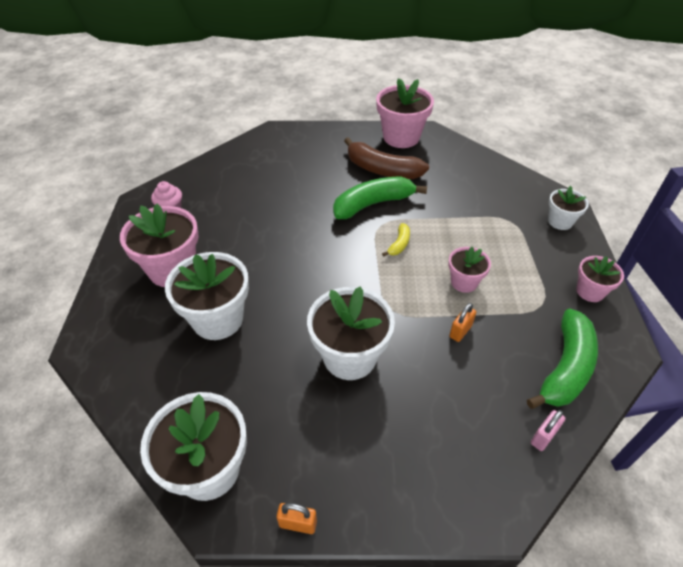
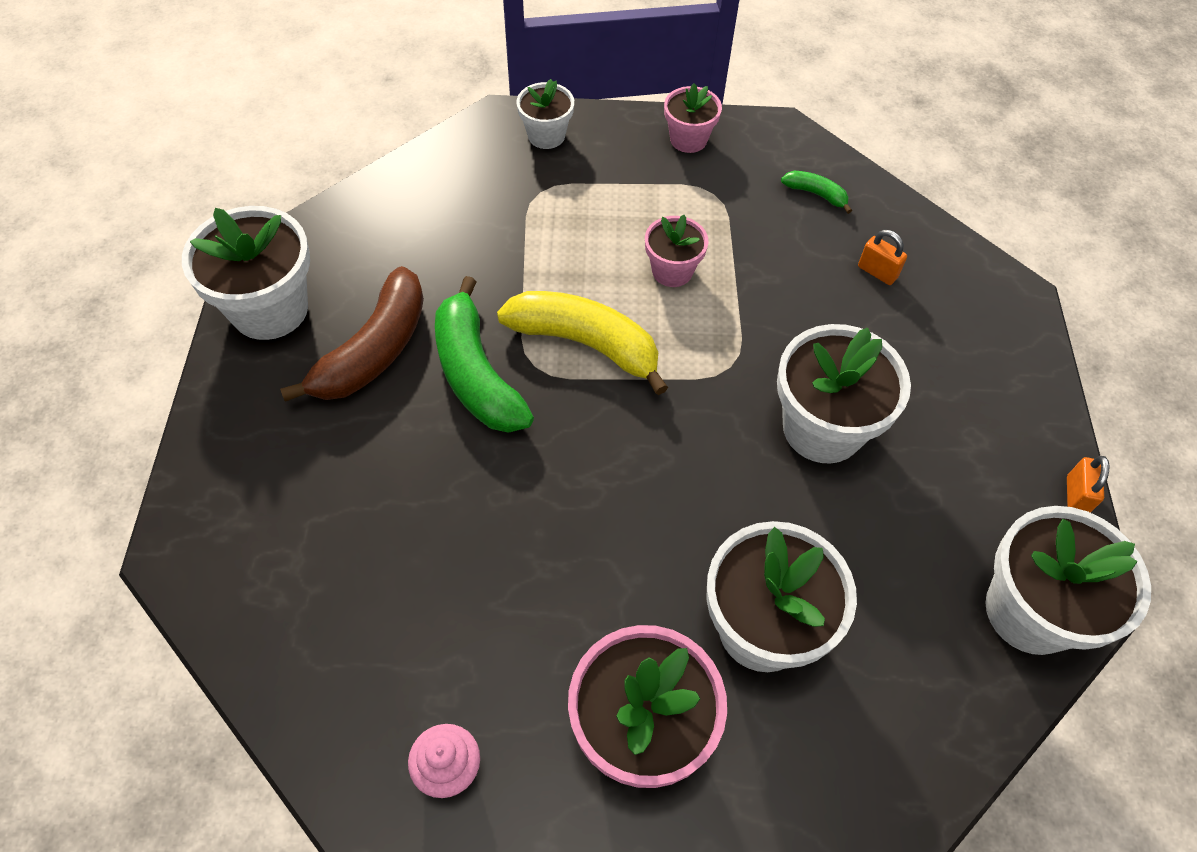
camera: 90 degrees left, 10 degrees up
(399, 244) = (585, 344): yellow banana -> yellow banana, size x2.16
(401, 137) = (270, 309): pink flower pot -> white flower pot
(460, 331) = (765, 290): orange padlock -> orange padlock (877, 272)
(543, 437) = (915, 237): pink padlock -> none
(565, 368) = (816, 194): green banana -> green banana, size x0.46

